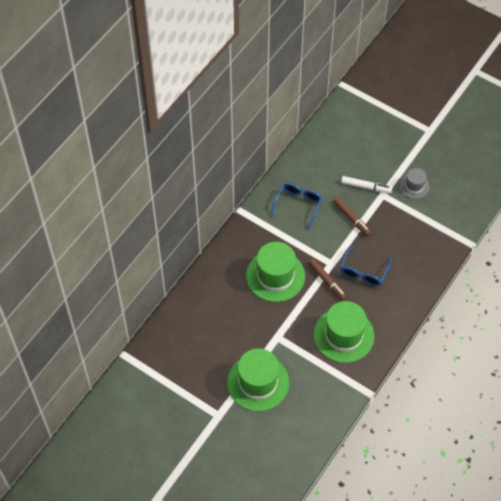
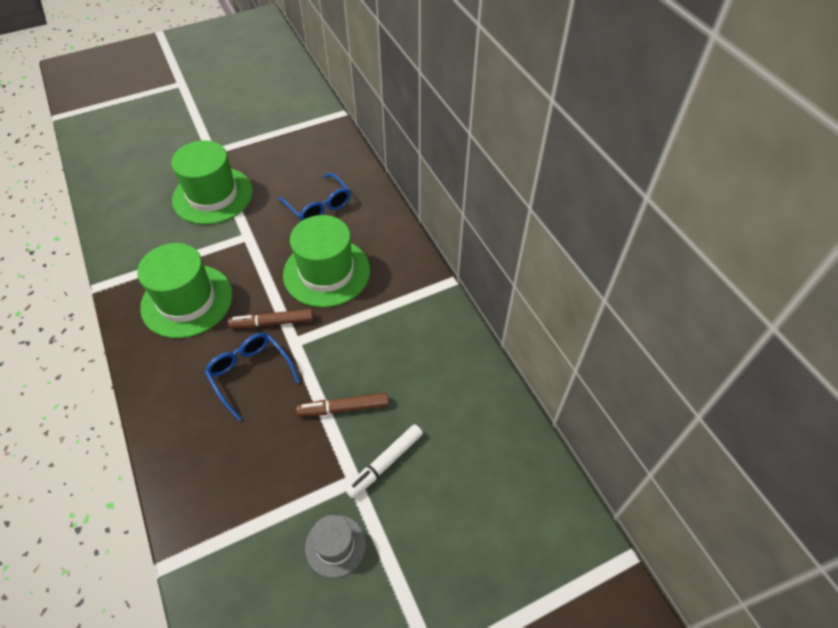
camera: 120 degrees right, 5 degrees down
(298, 205) = (414, 350): blue glasses -> blue glasses (319, 206)

